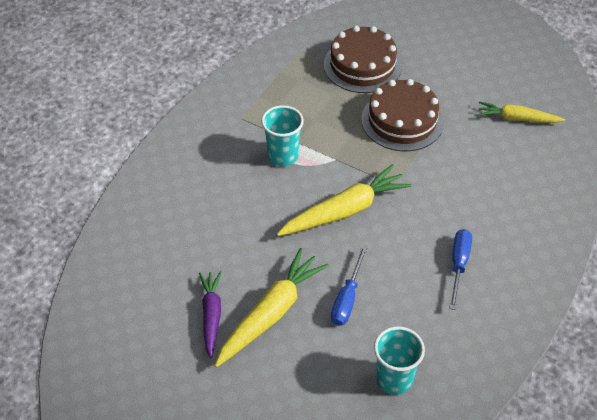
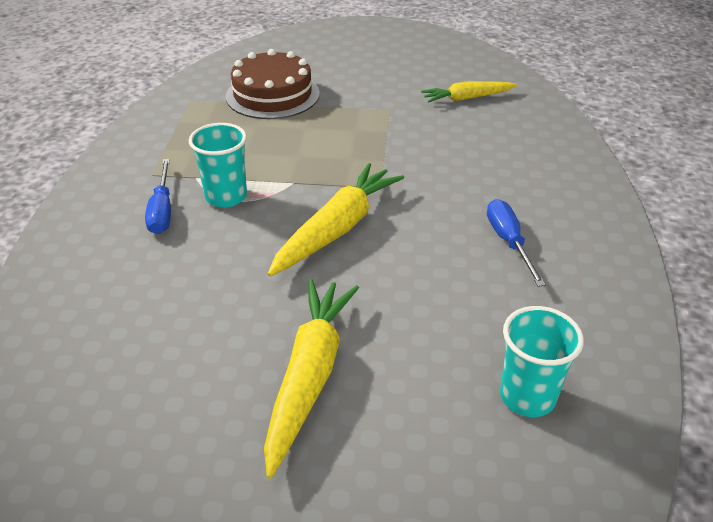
camera: 25 degrees left, 10 degrees down
(211, 315) = (222, 410): purple carrot -> none
(347, 298) = (401, 322): blue screwdriver -> blue screwdriver (162, 210)
(402, 120) = (348, 129): brown cake -> none

